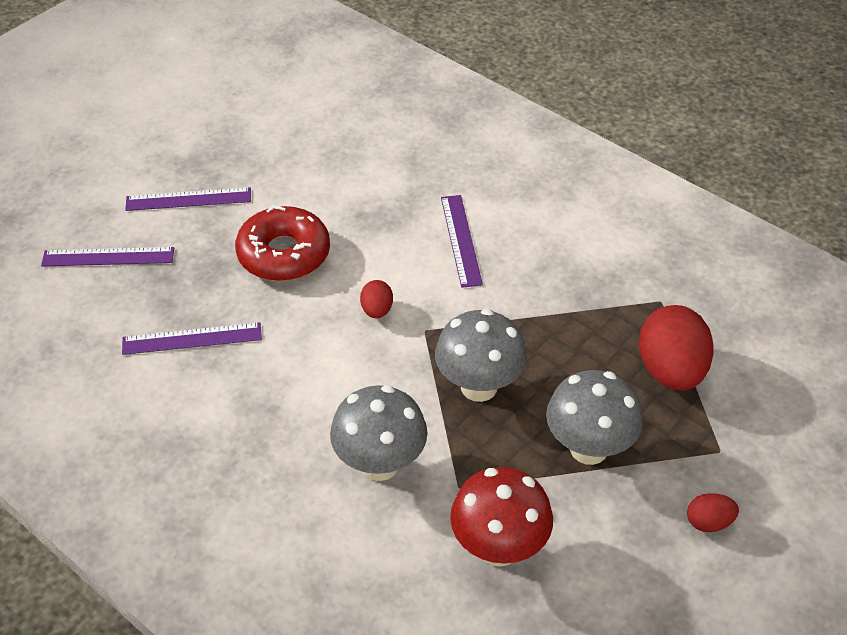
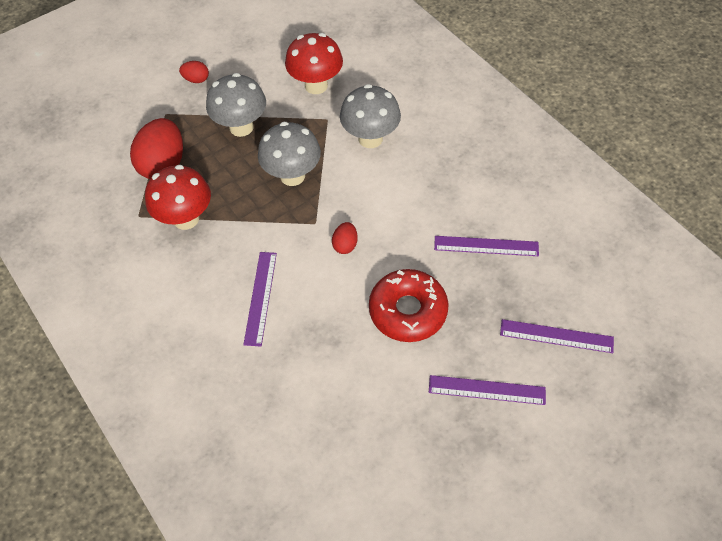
camera: 165 degrees left, 10 degrees up
(596, 307) = (186, 219): none -> red mushroom

